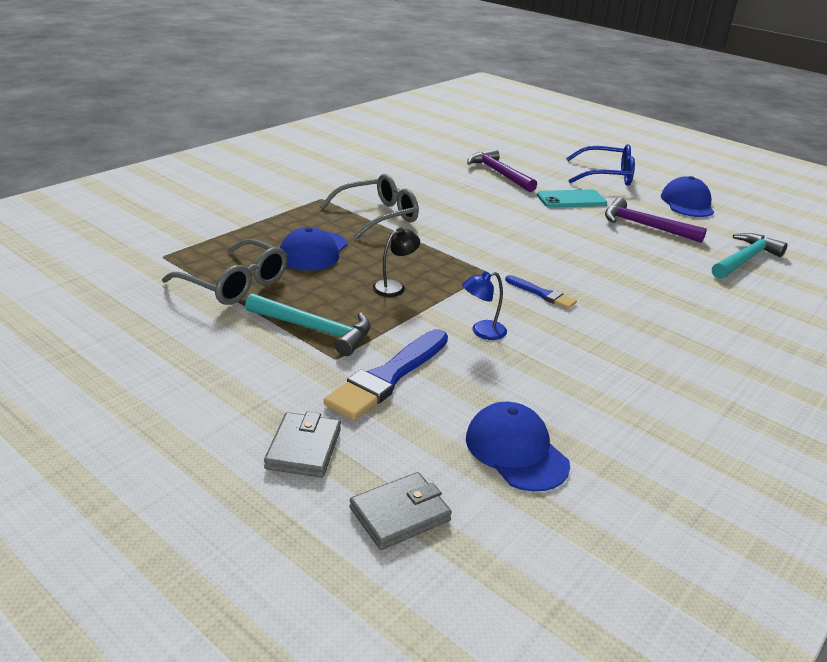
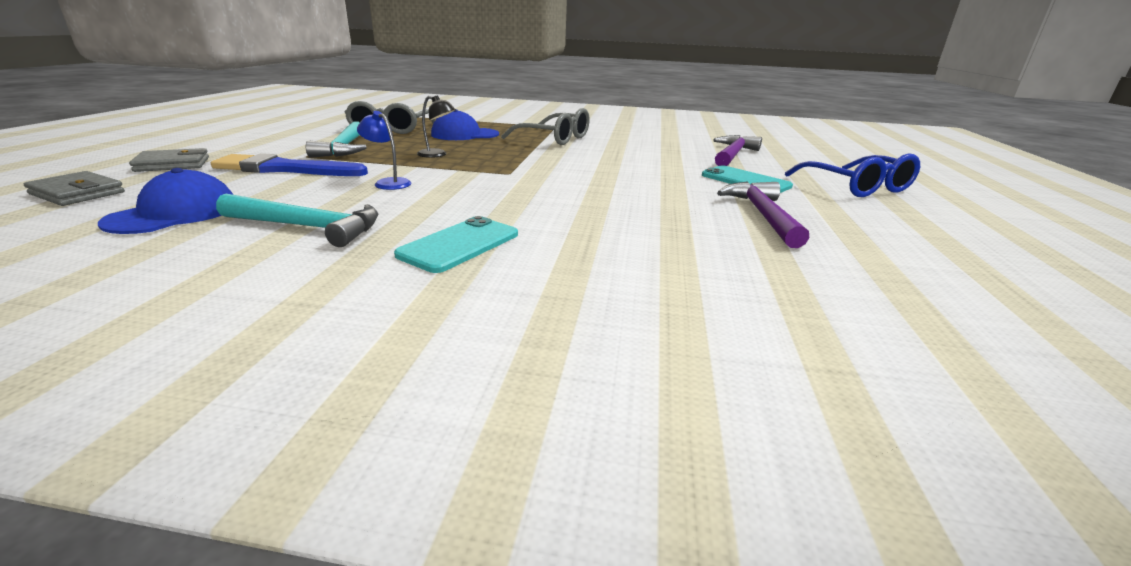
camera: 60 degrees right, 5 degrees down
(542, 294) = (493, 192): blue brush -> none
(654, 336) = (459, 244): none -> turquoise phone
(687, 203) = (904, 230): blue cap -> none
(745, 260) = (804, 281): turquoise hammer -> turquoise hammer (308, 227)

